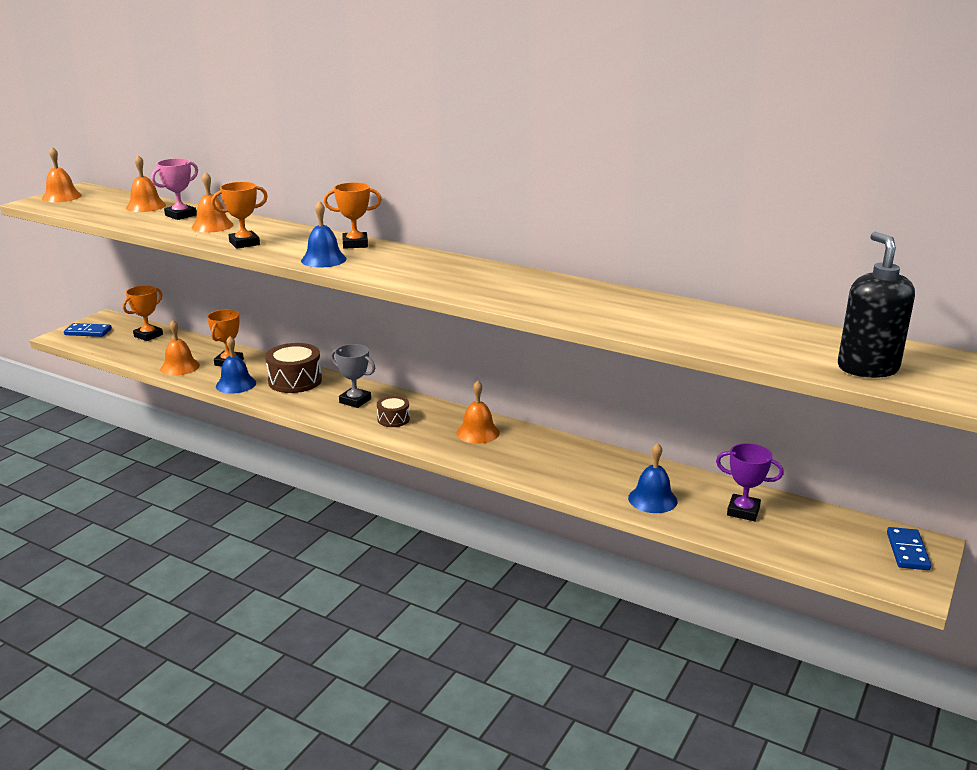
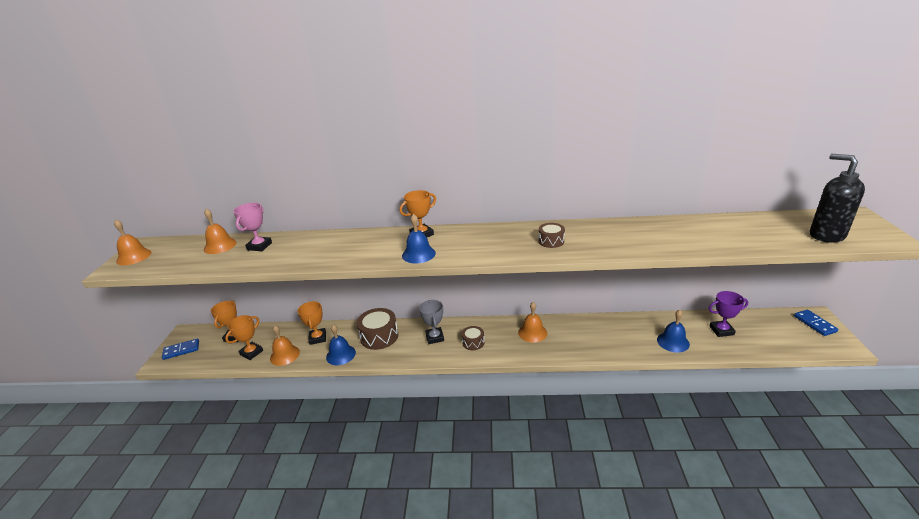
camera: 25 degrees left, 5 degrees up
(212, 226) = (297, 249): orange bell -> none
(244, 243) = (342, 257): orange trophy -> orange trophy (251, 352)
(355, 401) = (434, 337): grey trophy -> grey trophy turned 75 degrees clockwise
(488, 284) = (551, 241): none -> brown drum

